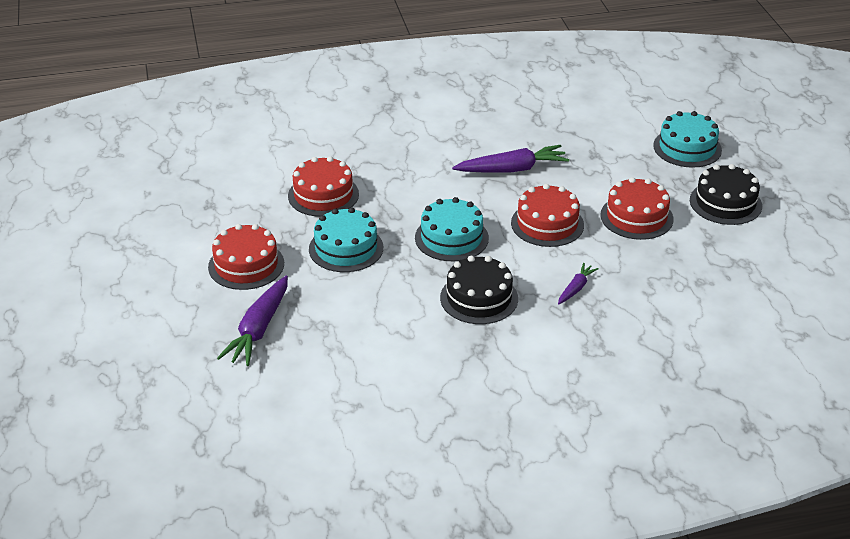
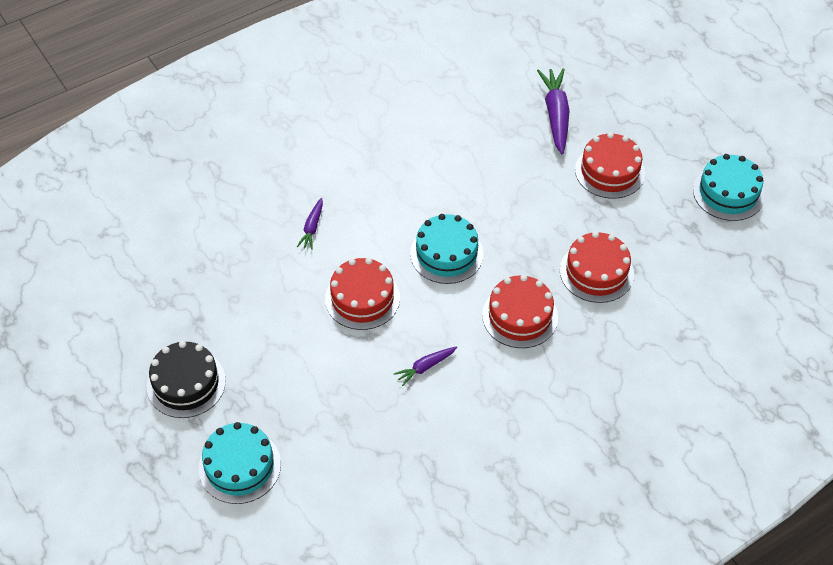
camera: 160 degrees right, 15 degrees up
(346, 248) = (536, 214): turquoise cake -> turquoise cake (728, 193)
(479, 298) = (393, 193): black cake -> none
(512, 169) = (425, 367): purple carrot -> purple carrot, size x0.54
(636, 217) = (276, 334): red cake -> red cake (520, 316)

